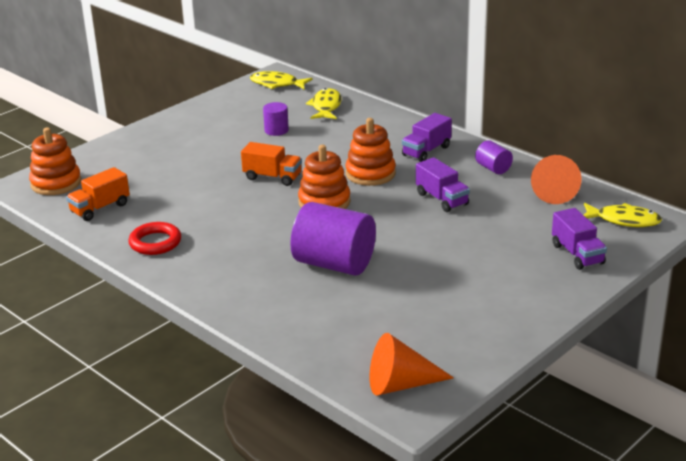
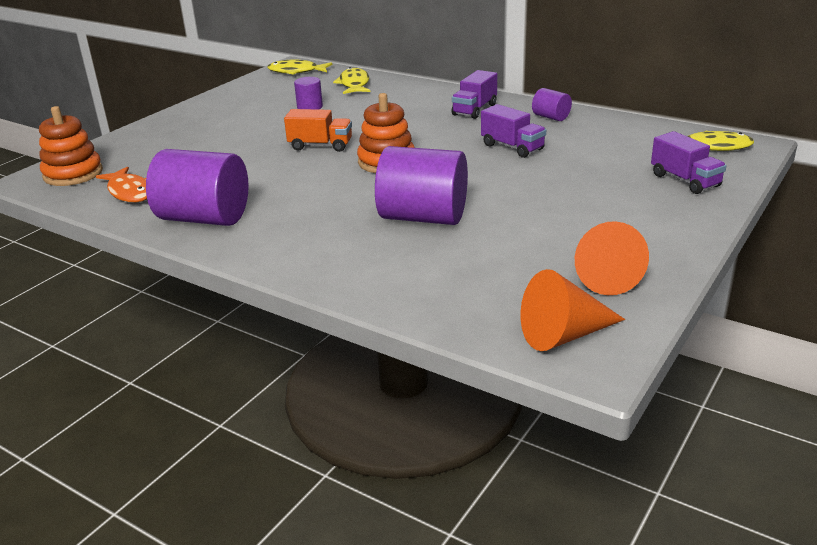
camera: 10 degrees left, 0 degrees up
(100, 208) = (130, 192): orange truck -> orange fish
(155, 242) = (204, 218): red ring -> purple cylinder
(370, 174) = (425, 133): orange stacking toy -> none
(554, 192) = (625, 130): orange cone -> orange cone (603, 276)

